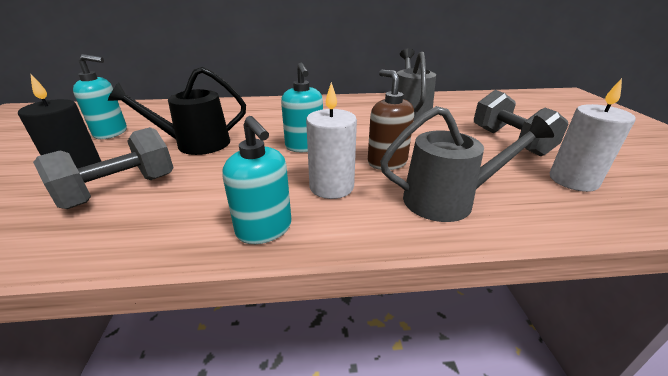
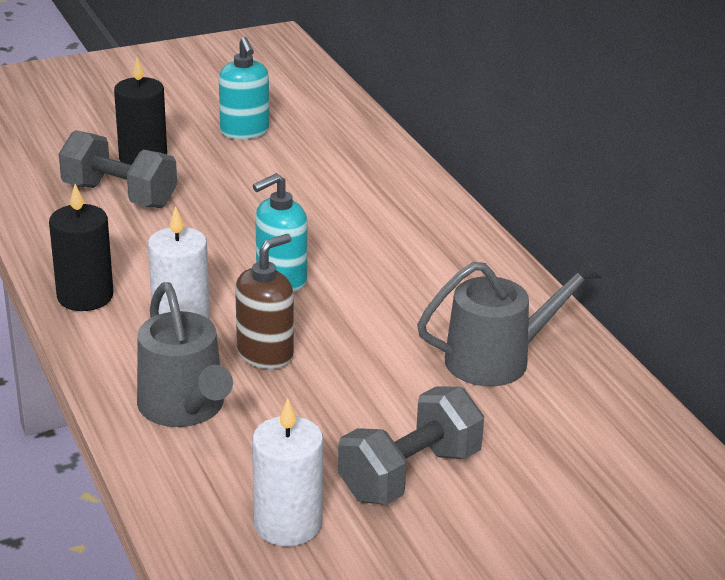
camera: 70 degrees right, 0 degrees up
(196, 144) = (245, 199): black watering can -> none
(264, 229) = (85, 296): turquoise soap dispenser -> black candle

